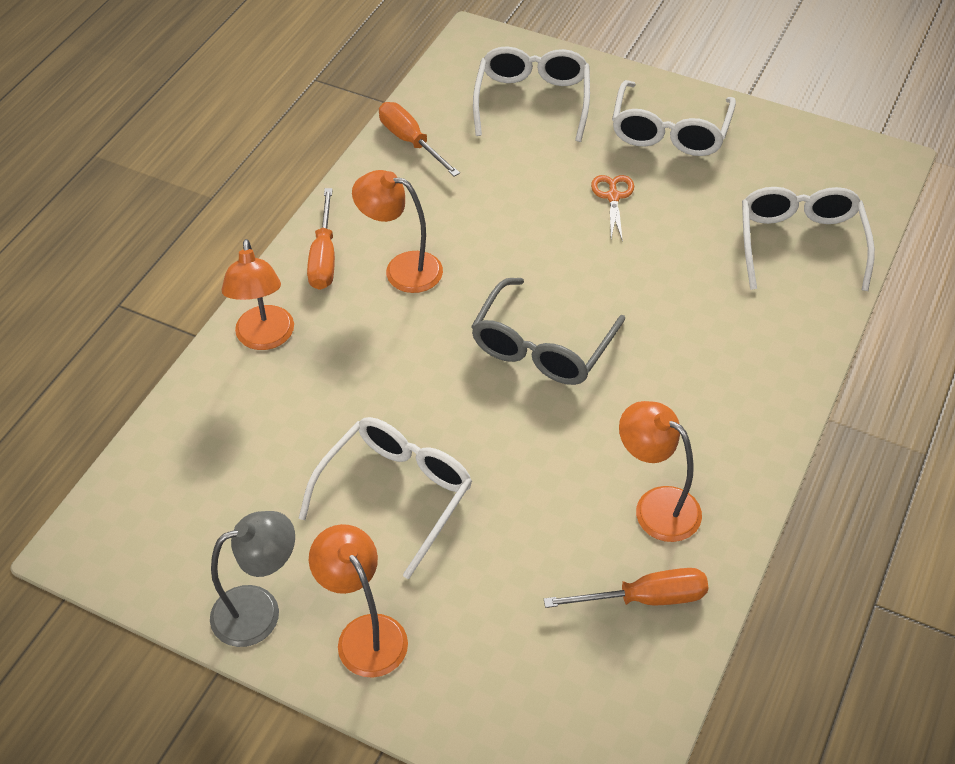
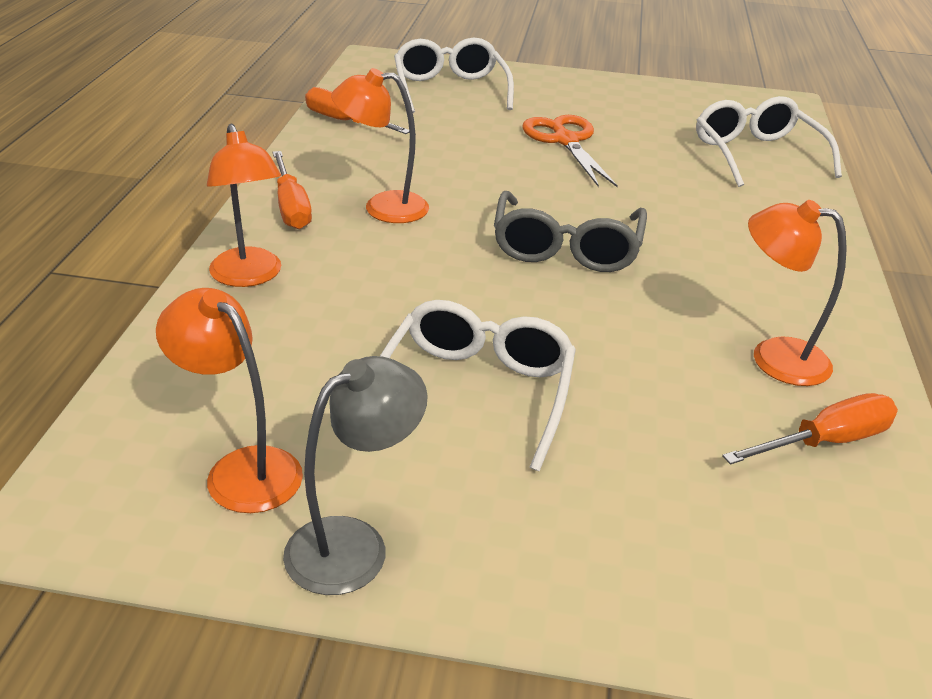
camera: 20 degrees left, 15 degrees down
(365, 633) = (512, 542): orange lamp -> orange lamp (241, 469)
(613, 197) = (565, 141): orange scissors -> orange scissors, size x1.68
(670, 131) = (588, 98): white glasses -> none

